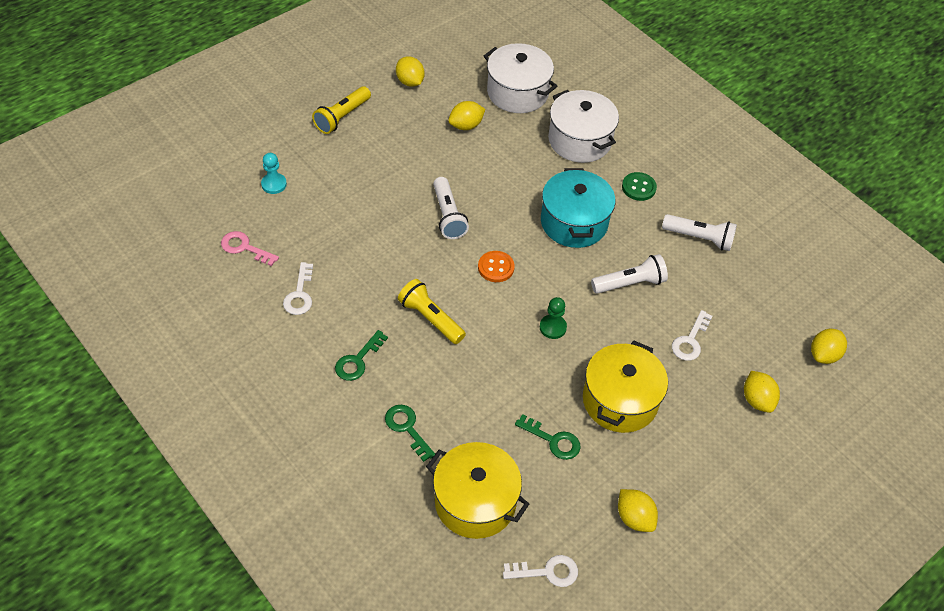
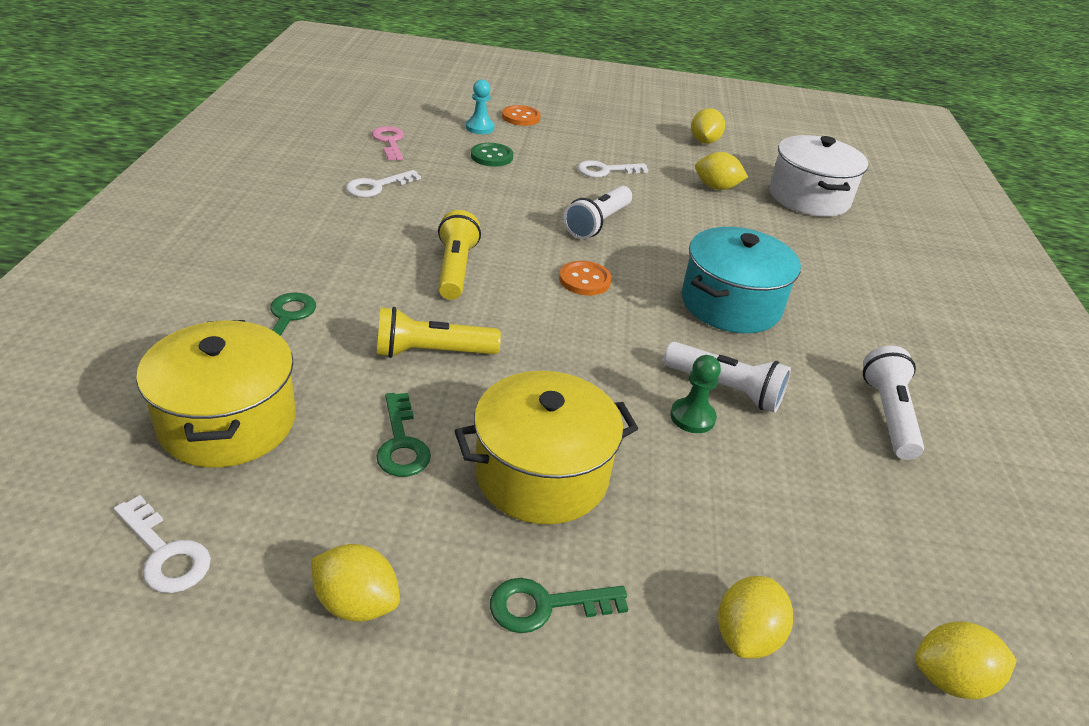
camera: 45 degrees right, 15 degrees down
(281, 150) = (521, 117): none -> orange button
(342, 117) = (605, 128): yellow flashlight -> yellow flashlight (432, 352)
(358, 360) = (339, 249): green key -> green key (545, 605)
(553, 327) = (568, 358): green pawn -> green pawn (692, 417)
(579, 140) = (833, 258): white pot -> none
(634, 518) = (356, 603): yellow lemon -> yellow lemon turned 75 degrees counterclockwise
(638, 187) = (859, 328): green button -> green button (492, 156)
(690, 341) = (731, 494): white key -> white key (605, 170)
(699, 238) = (888, 415): white flashlight -> white flashlight turned 150 degrees counterclockwise

